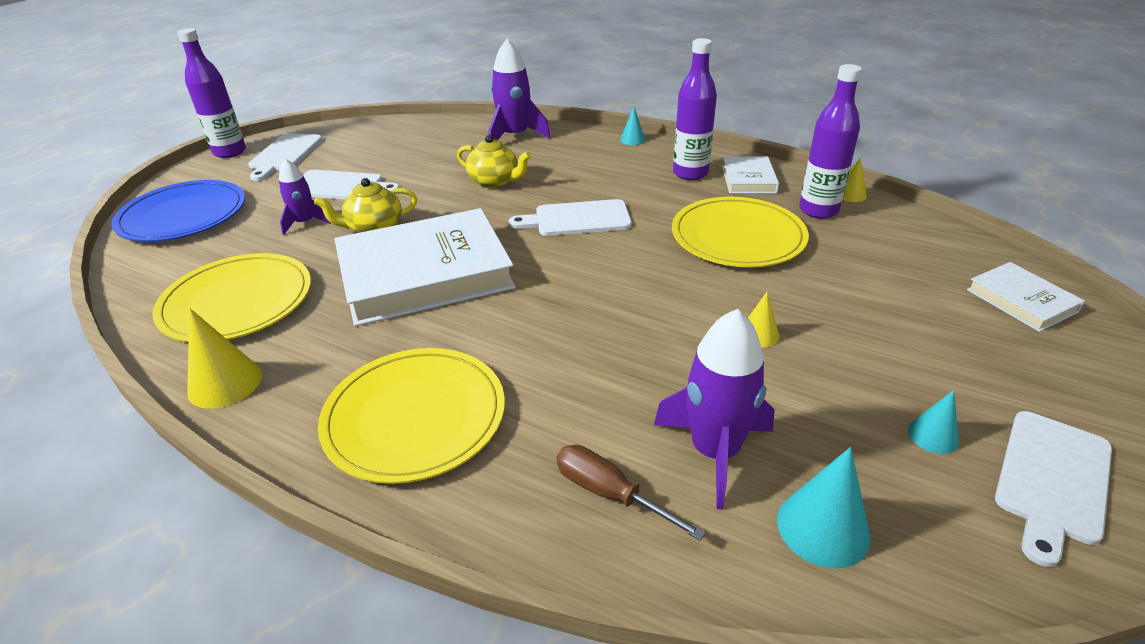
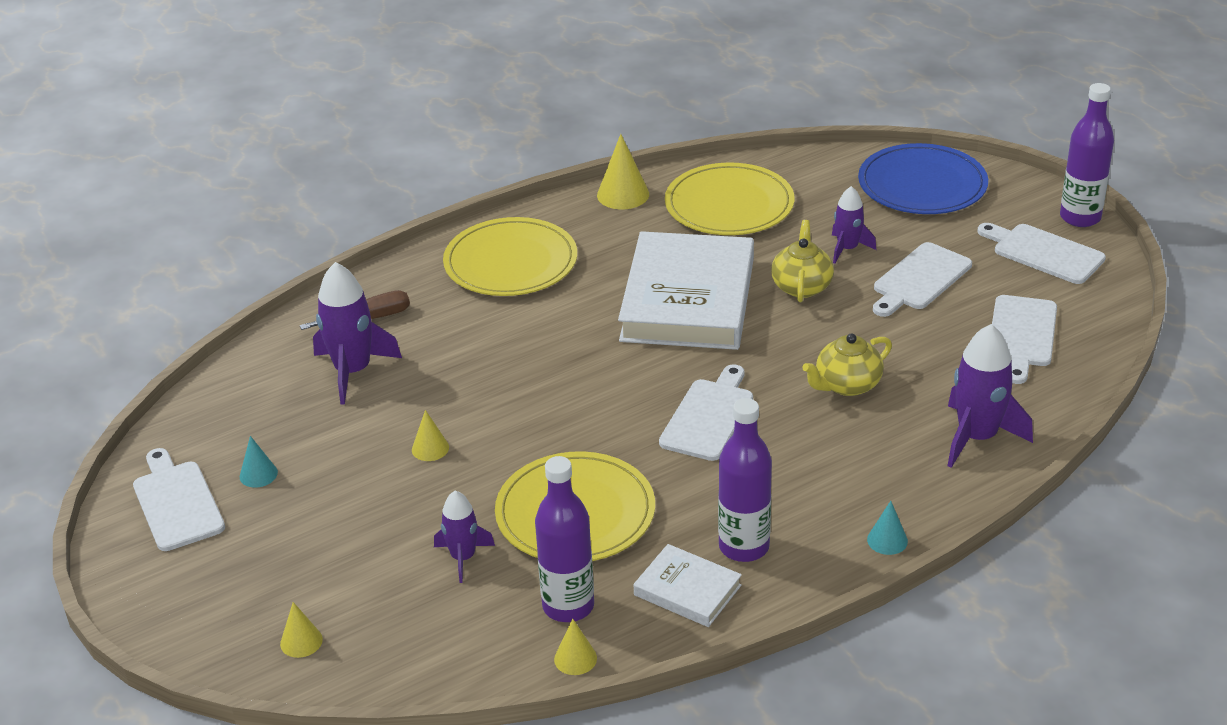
camera: 120 degrees right, 0 degrees up
(395, 144) = (1022, 335): none -> white cutting board
(823, 528) = (262, 386): turquoise cone -> none
(842, 265) = (463, 557): none -> purple rocket
(1021, 301) = (301, 641): white book -> yellow cone

